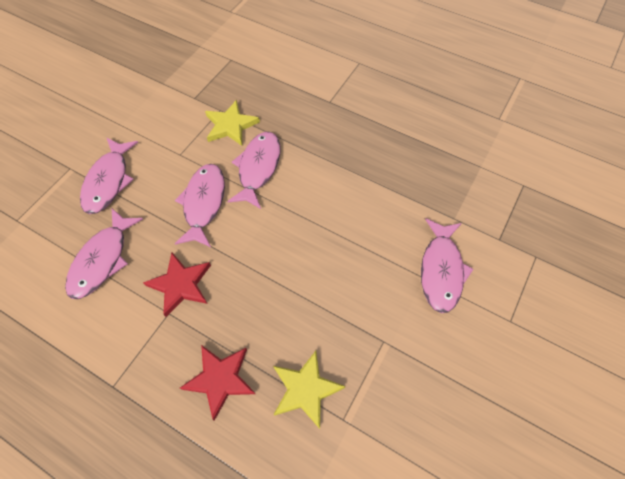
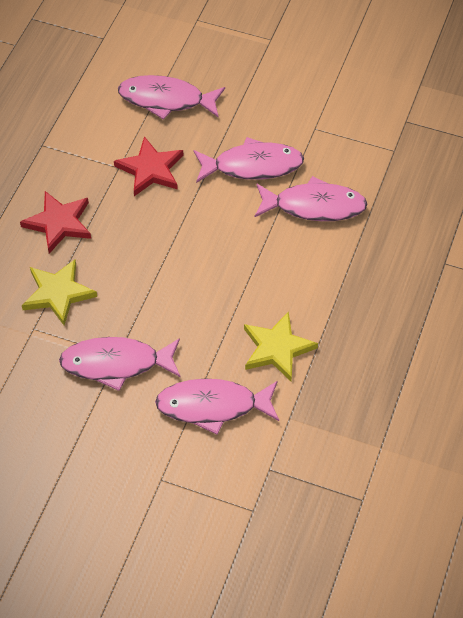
camera: 80 degrees right, 5 degrees down
(108, 181) = (261, 76): pink fish -> pink fish (116, 364)
(230, 125) = (372, 166): yellow star -> yellow star (277, 348)

